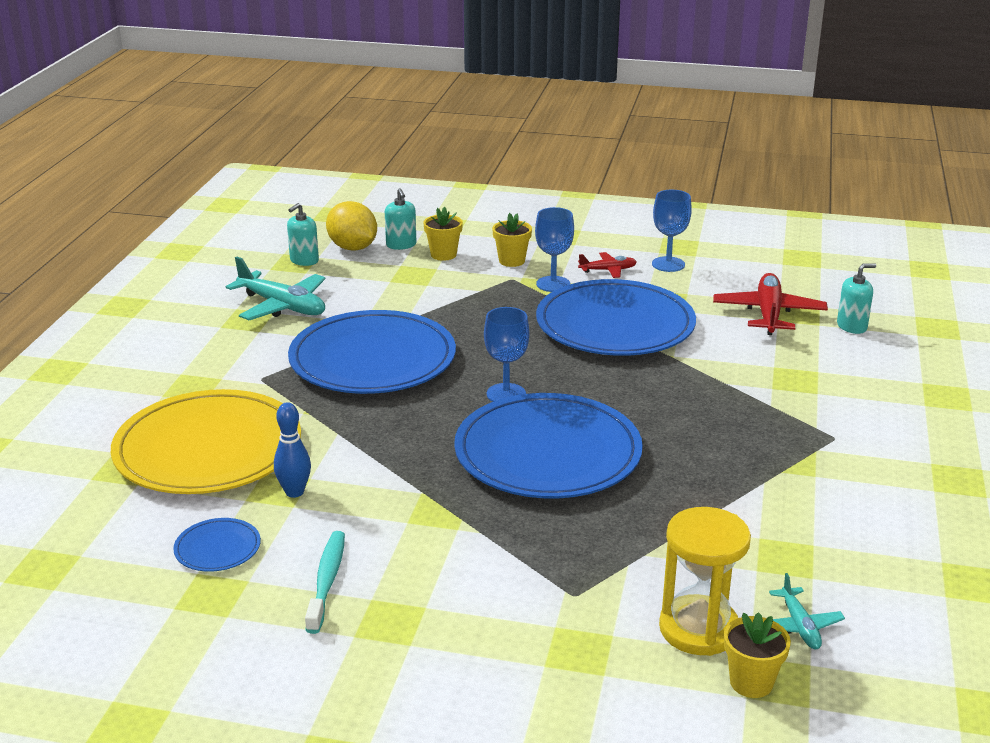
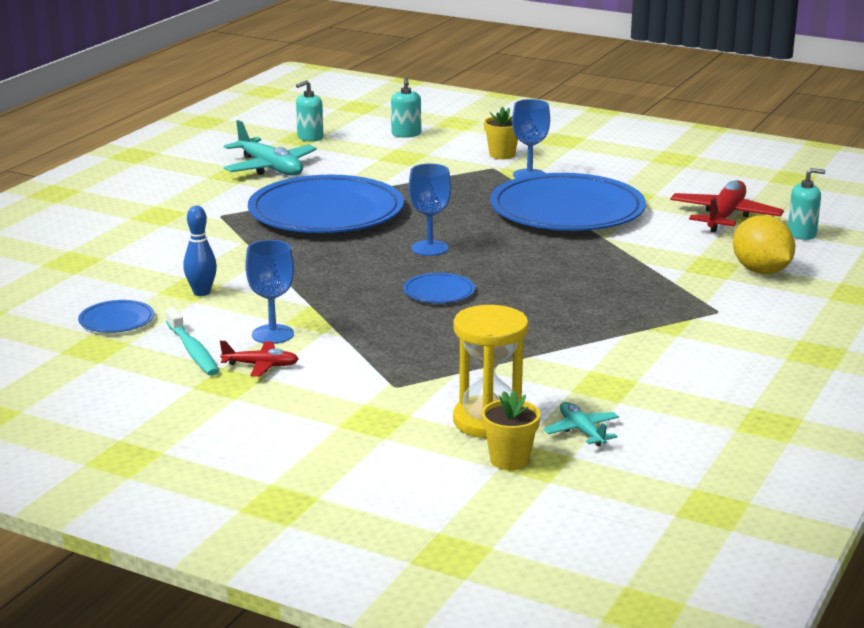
camera: 15 degrees right, 5 degrees down
(208, 449) = (147, 257): yellow plate -> none
(327, 580) = (193, 351): turquoise toothbrush -> turquoise toothbrush turned 135 degrees clockwise
(353, 248) = (360, 132): yellow lemon -> yellow lemon (761, 271)
(443, 255) = (440, 145): yellow flower pot -> none
(548, 453) = (439, 292): blue plate -> blue plate, size x0.41
(608, 270) = (590, 170): red plane -> red plane (261, 365)
(668, 264) = (653, 171): blue goblet -> blue goblet (273, 334)
(799, 626) = (581, 431): turquoise plane -> turquoise plane turned 150 degrees clockwise

